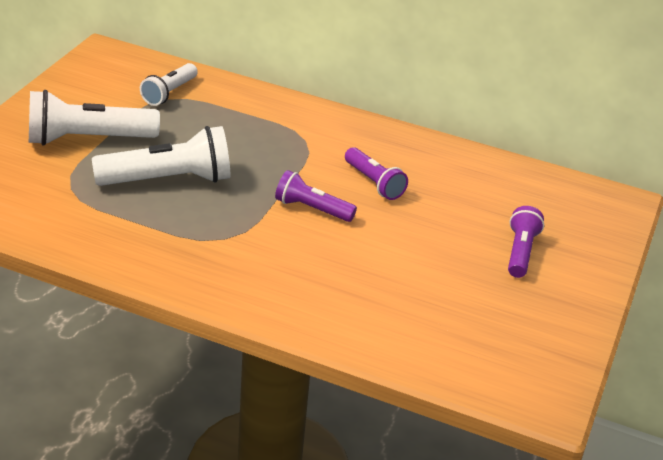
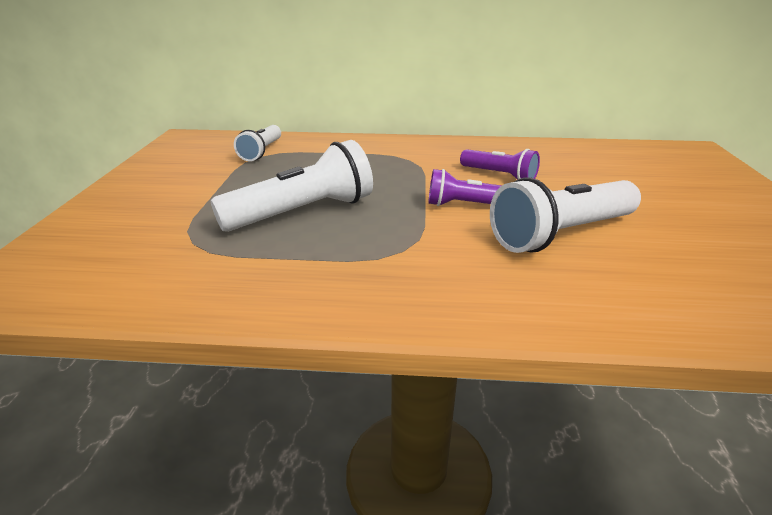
camera: 15 degrees left, 5 degrees down
(87, 139) = (195, 197): white flashlight -> white flashlight (561, 234)
(520, 252) = (682, 196): purple flashlight -> none

